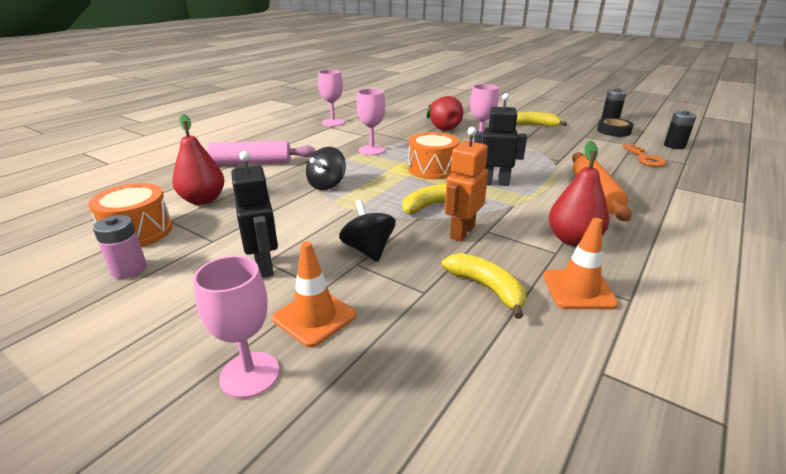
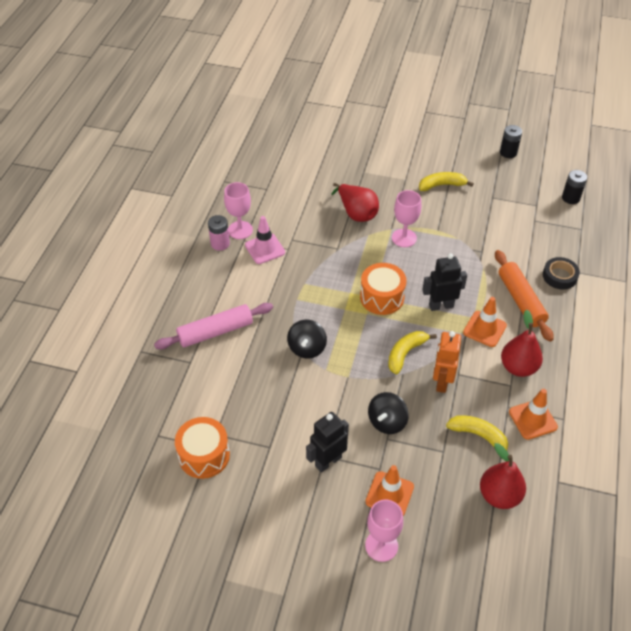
camera: 20 degrees left, 20 degrees up
(129, 269) = (236, 494): pink battery -> pink battery (220, 244)
(203, 200) = (219, 400): red pear -> red pear (499, 495)
(265, 266) = (328, 461): black robot -> black robot turned 90 degrees counterclockwise
(344, 132) = (265, 249): none -> pink traffic cone
(368, 250) = (387, 422): black spinning top -> black spinning top turned 105 degrees counterclockwise
(372, 150) = (312, 277): pink goblet -> none
(539, 205) = (484, 329): none -> orange traffic cone
(613, 131) = (516, 180): black tape -> black tape (559, 276)
(645, 158) = (549, 229): orange key -> none

